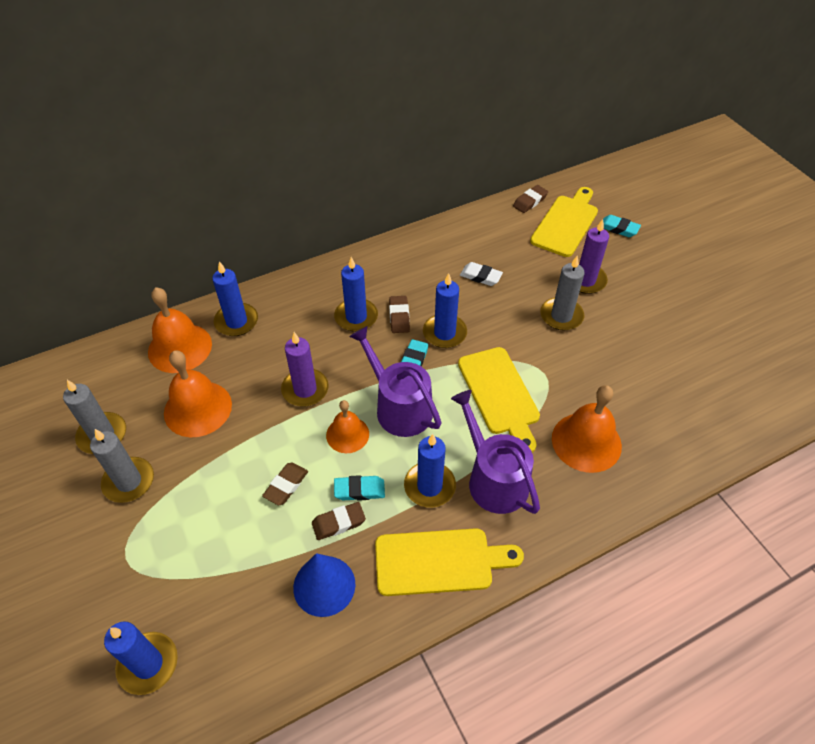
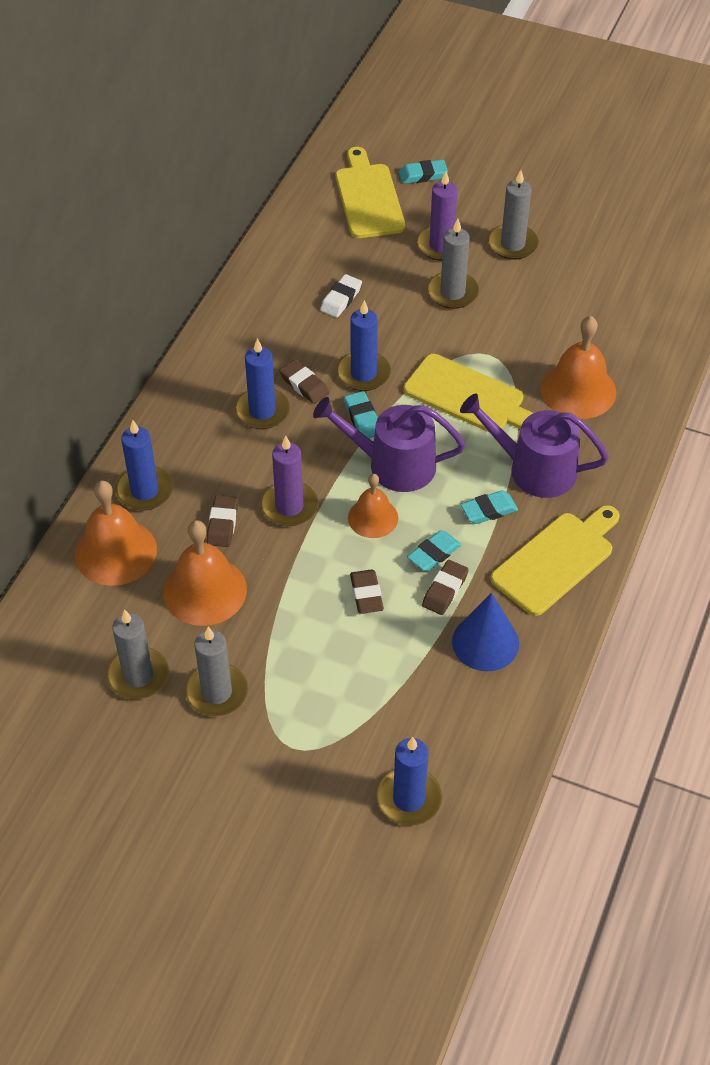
camera: 40 degrees left, 0 degrees up
(429, 486) = (489, 510): blue candle -> turquoise eraser
(480, 276) = (341, 299): white eraser -> white eraser turned 45 degrees counterclockwise
(530, 201) = (310, 194): brown eraser -> brown eraser (222, 524)
(639, 308) = (512, 244): none -> grey candle

